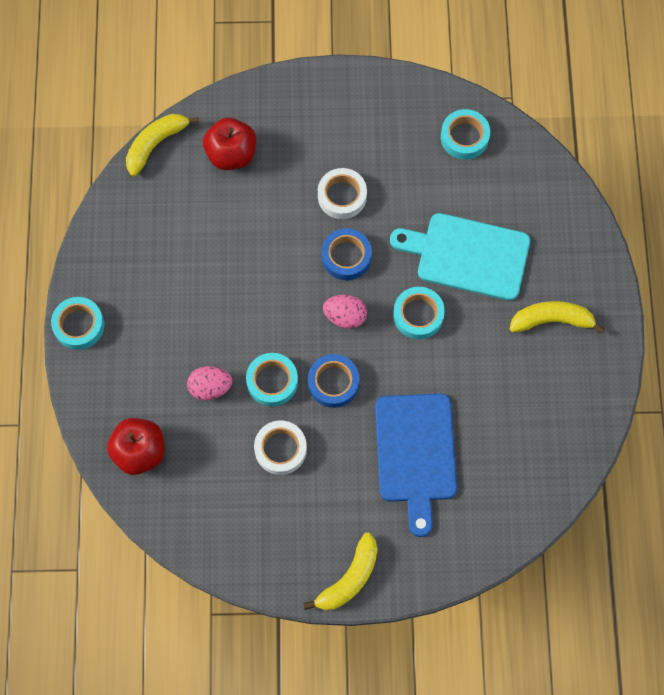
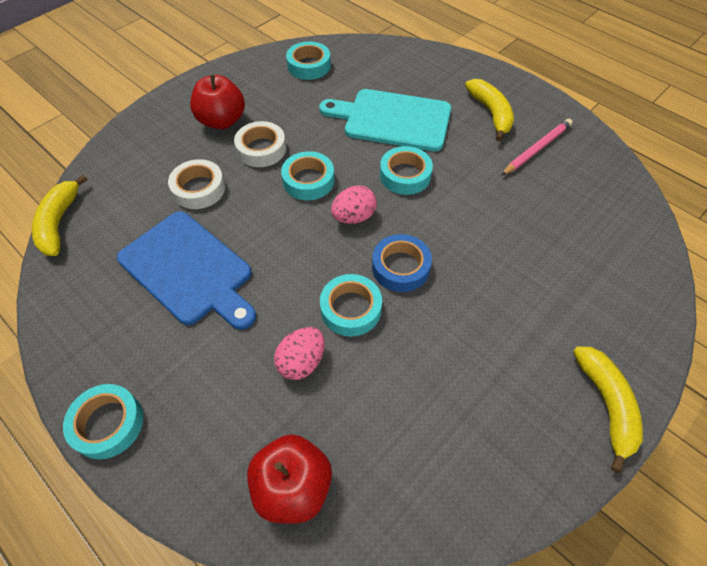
camera: 45 degrees left, 15 degrees down
(231, 154) = (139, 184): red apple -> red apple (222, 121)
(280, 449) = (420, 355): white tape -> white tape (199, 189)
(346, 257) = (308, 181): blue tape -> turquoise tape
(416, 453) = (522, 261): blue cutting board -> blue cutting board (189, 269)
(467, 256) = (392, 120): turquoise cutting board -> turquoise cutting board turned 45 degrees clockwise
(543, 384) = (537, 149): none -> pink pencil
(552, 320) = (491, 113): yellow banana -> yellow banana turned 120 degrees clockwise

